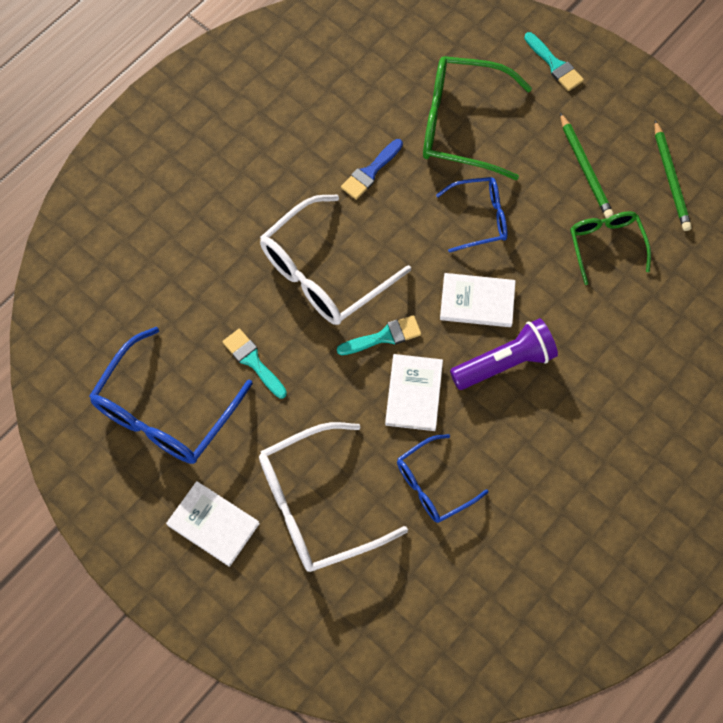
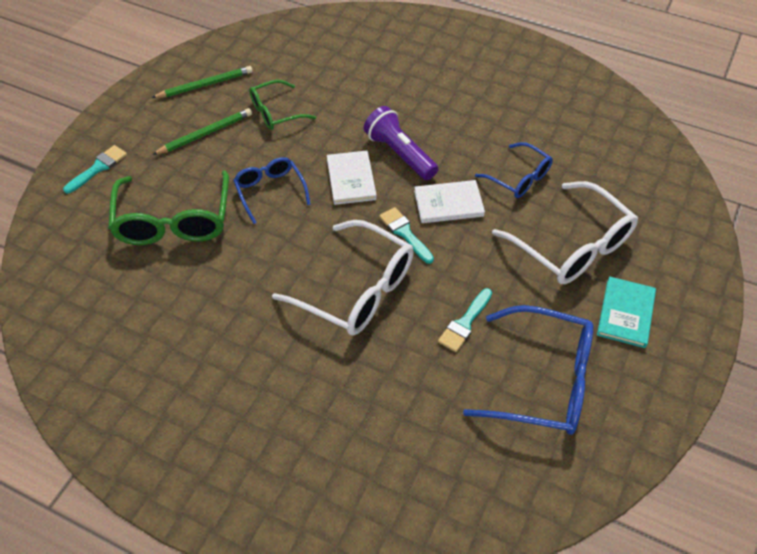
camera: 105 degrees left, 15 degrees down
(213, 524) = (625, 313): white book -> turquoise book
(370, 172) = (239, 278): blue brush -> none

